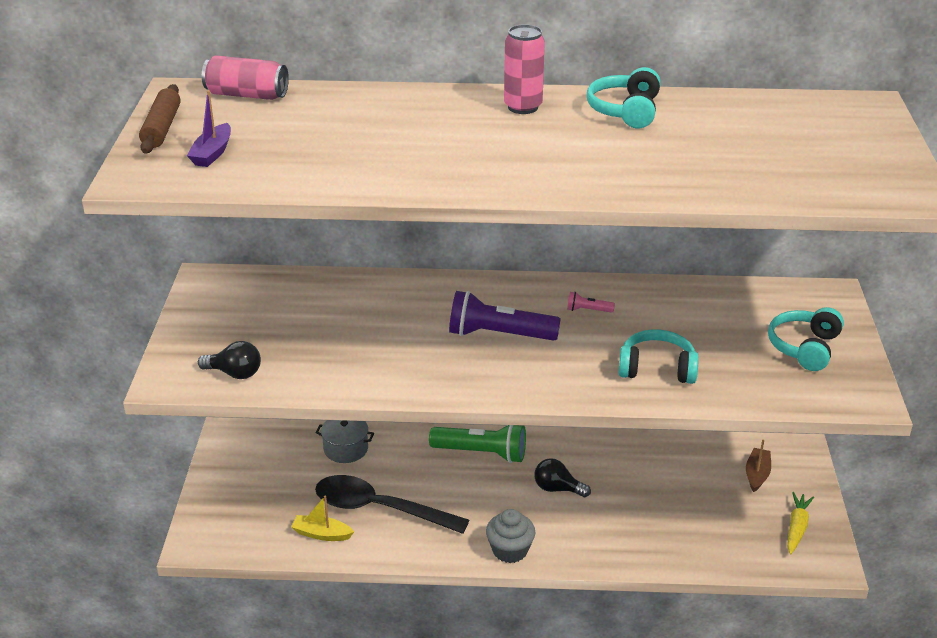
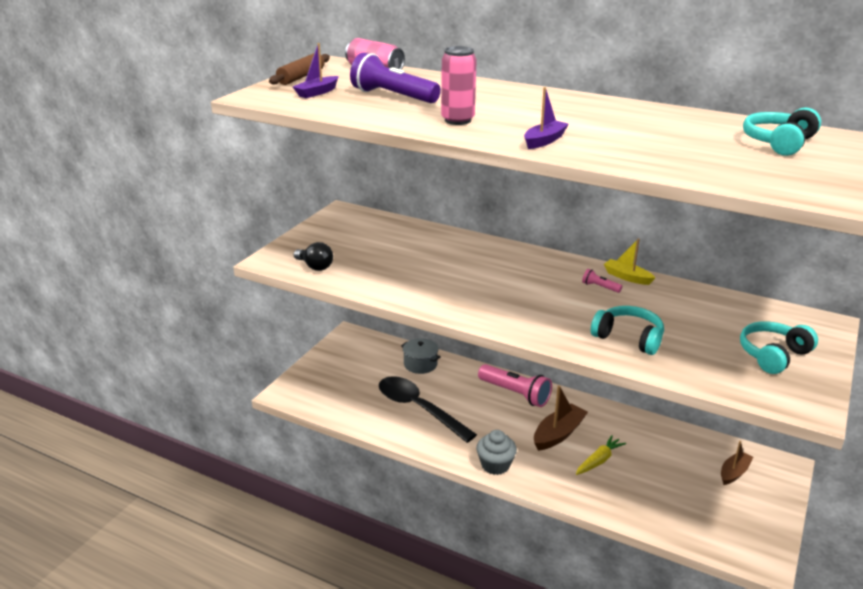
camera: 25 degrees right, 5 degrees down
(322, 534) = (368, 413): yellow boat -> yellow boat (627, 277)
(481, 453) = (515, 394): green flashlight -> pink flashlight
(499, 334) = (517, 287): purple flashlight -> purple flashlight (393, 96)
(523, 107) = (564, 102): pink can -> pink can (457, 120)
(552, 177) = (544, 141): none -> purple boat
(557, 489) = (558, 434): black light bulb -> brown boat
(625, 111) = (646, 115): turquoise headphones -> turquoise headphones (778, 143)
(796, 527) = (748, 524): yellow carrot -> yellow carrot (599, 460)

